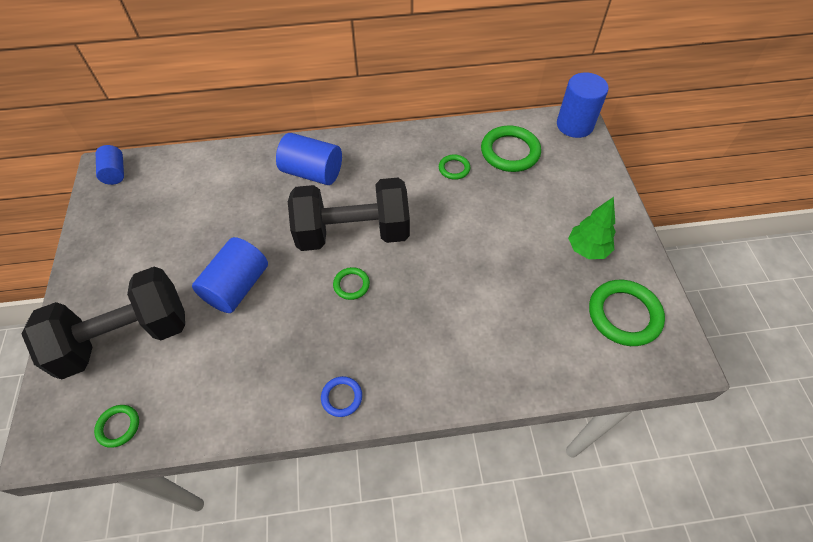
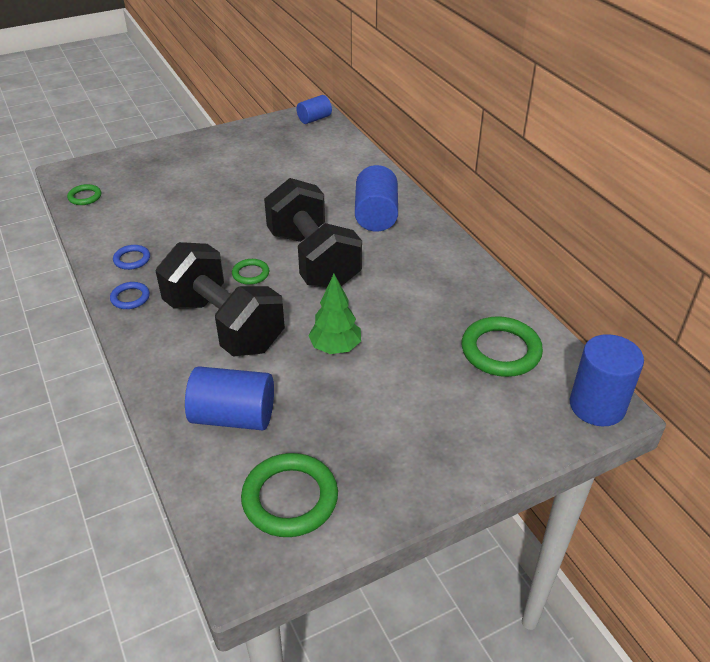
camera: 70 degrees right, 15 degrees down
(125, 337) = (159, 175): black dumbbell -> black dumbbell (224, 325)
(237, 286) = (224, 211): blue cylinder -> blue cylinder (233, 417)
(276, 387) = (132, 259): none -> blue ring
(454, 168) = (442, 309): green ring -> none
(587, 249) = (378, 449): green tree -> green tree (335, 348)

